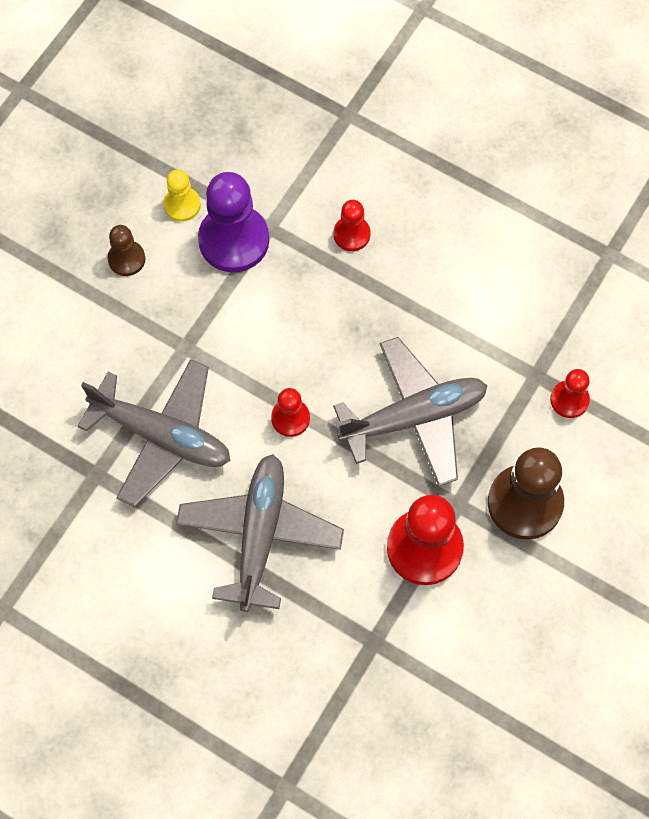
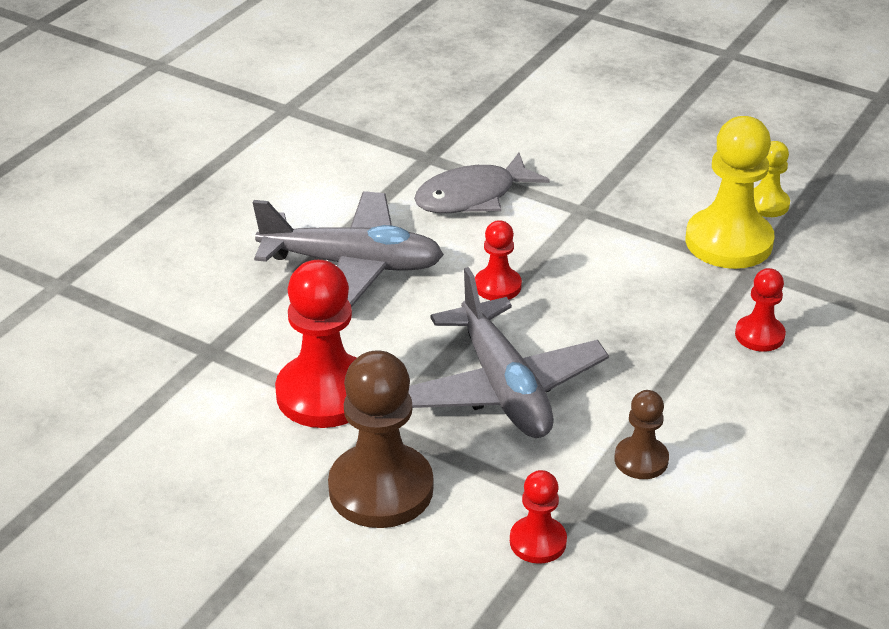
camera: 90 degrees right, 30 degrees down
(126, 259) = (687, 168): brown pawn -> brown pawn (641, 460)
(162, 436) = (472, 196): grey plane -> grey fish
(234, 240) = (728, 242): purple pawn -> yellow pawn

